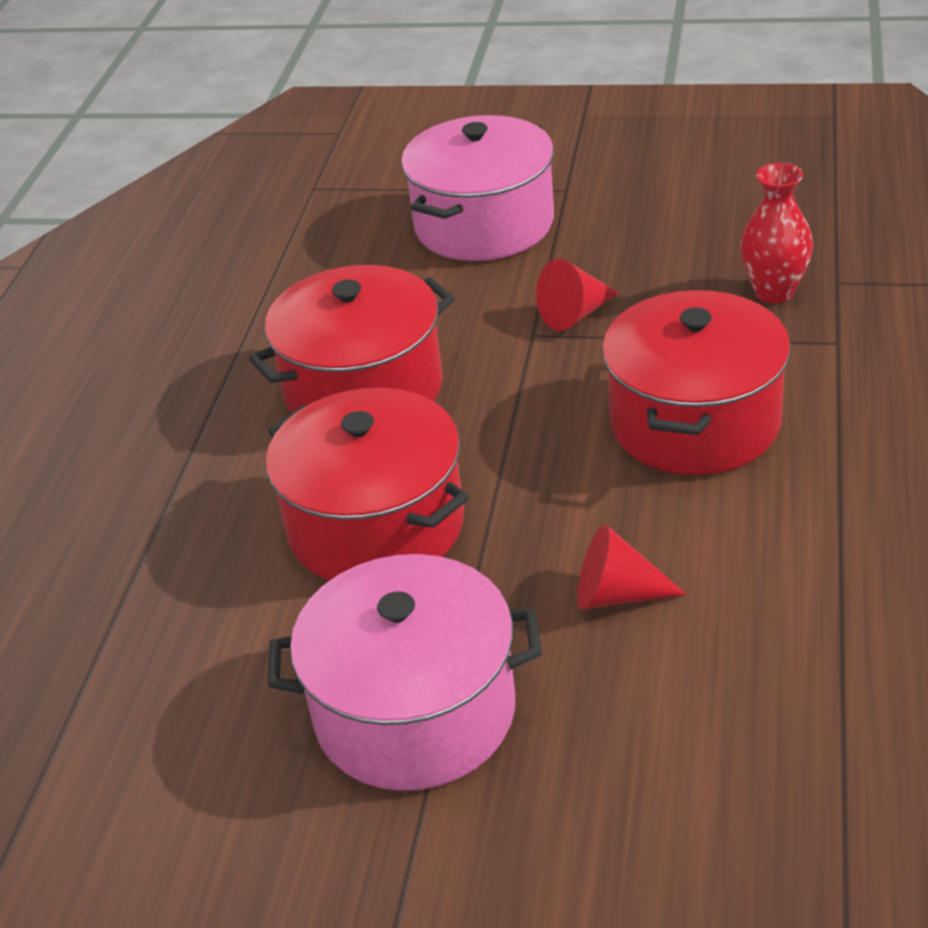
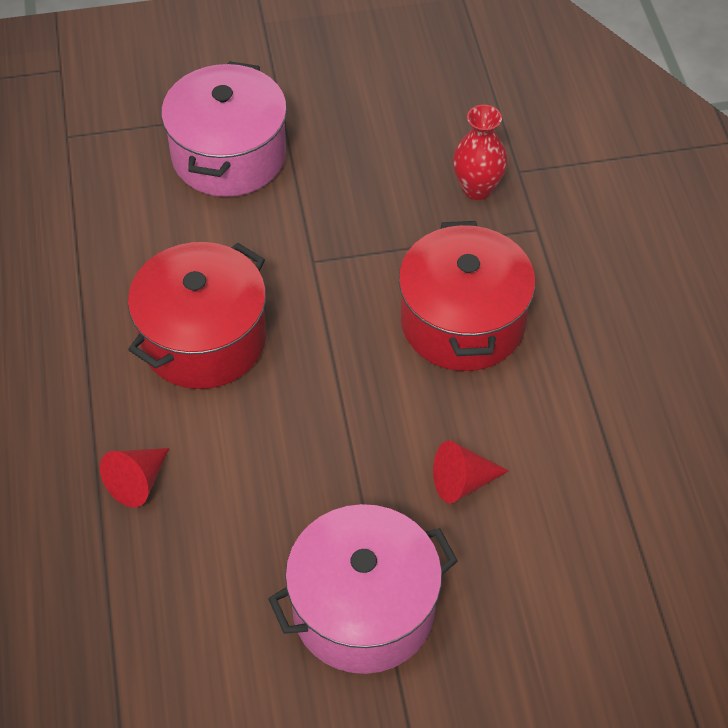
camera: 25 degrees left, 15 degrees up
(376, 526) = (269, 463): red pot -> none
(575, 314) = (338, 236): red cone -> red cone (138, 482)

